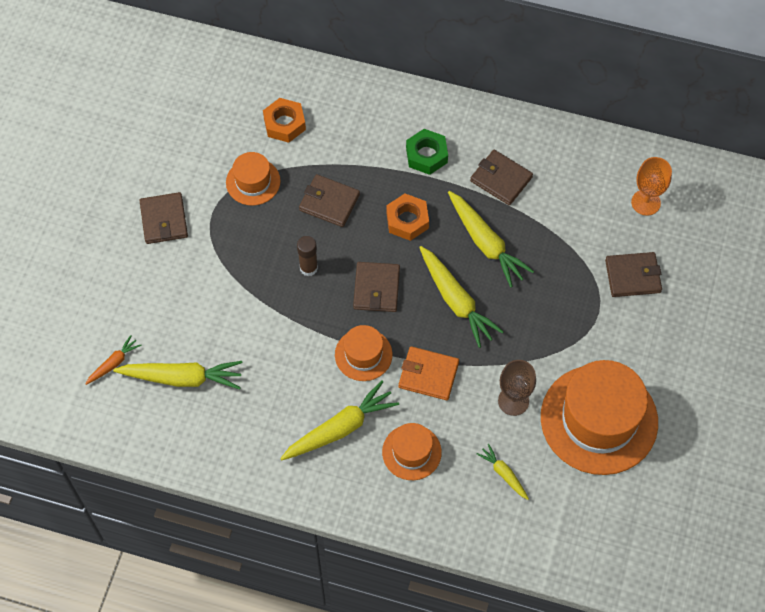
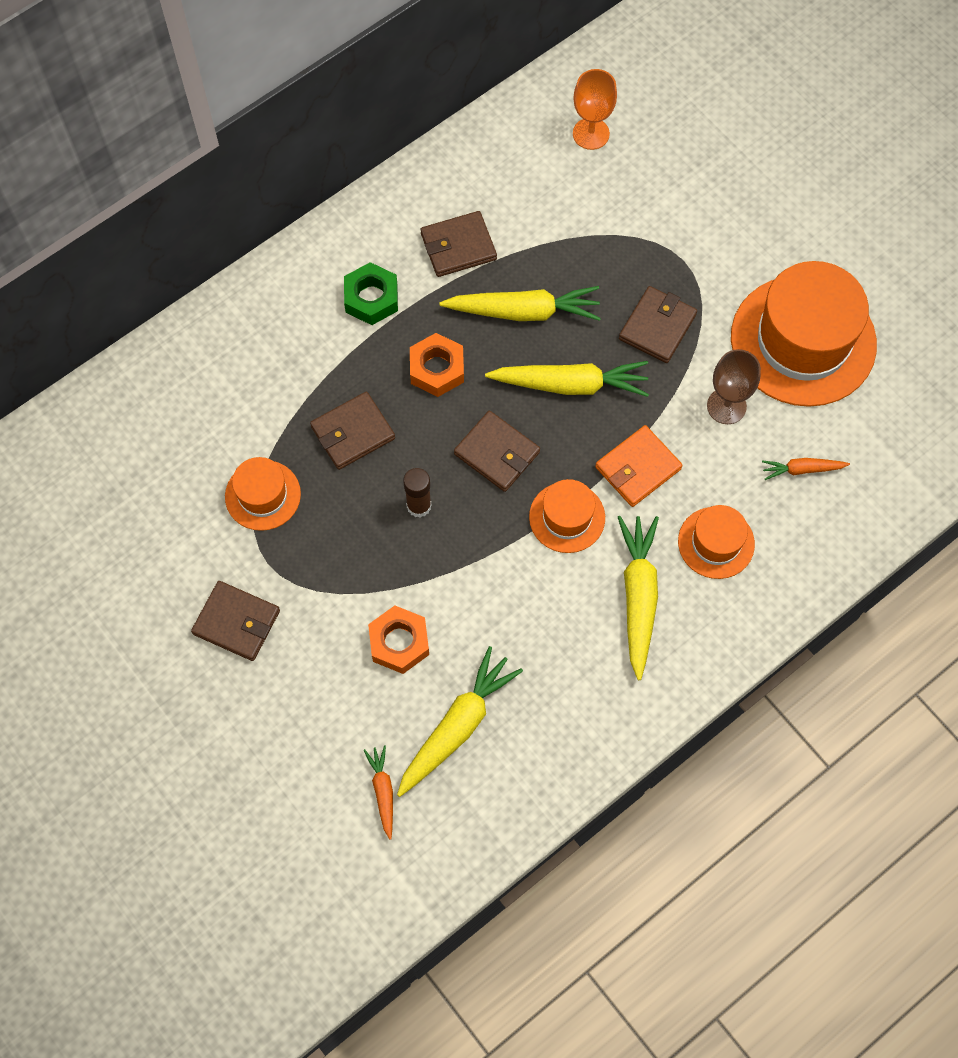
camera: 55 degrees left, 5 degrees up
(284, 124) = (214, 415): orange nut -> orange nut (399, 642)
(503, 474) = (802, 469): yellow carrot -> orange carrot
(633, 276) = (666, 202): brown wallet -> brown wallet (657, 327)

